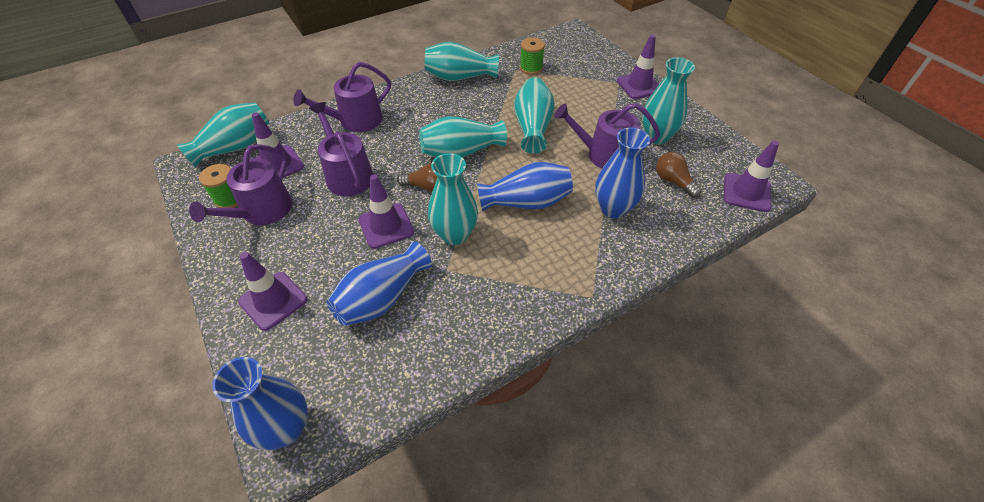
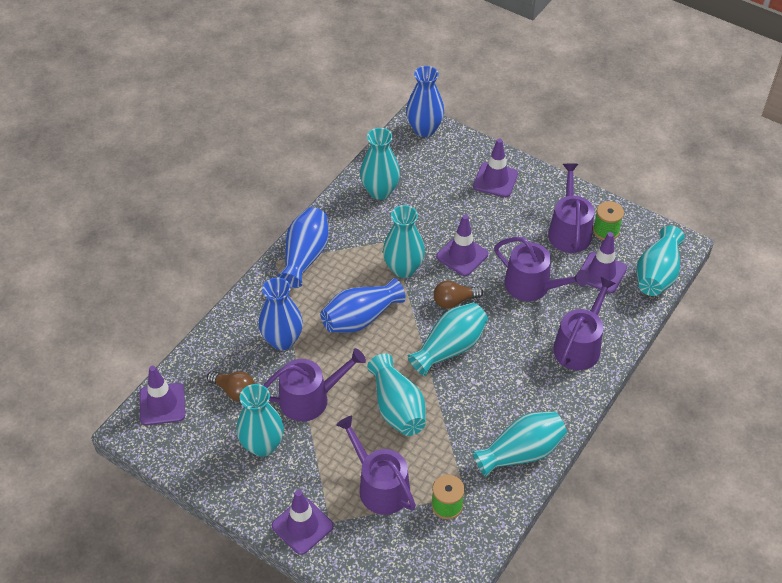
camera: 155 degrees right, 0 degrees up
(382, 298) = (424, 207): blue vase -> blue vase (305, 256)
(418, 343) = (380, 191): none -> turquoise vase
(573, 89) = (379, 486): none -> purple watering can

